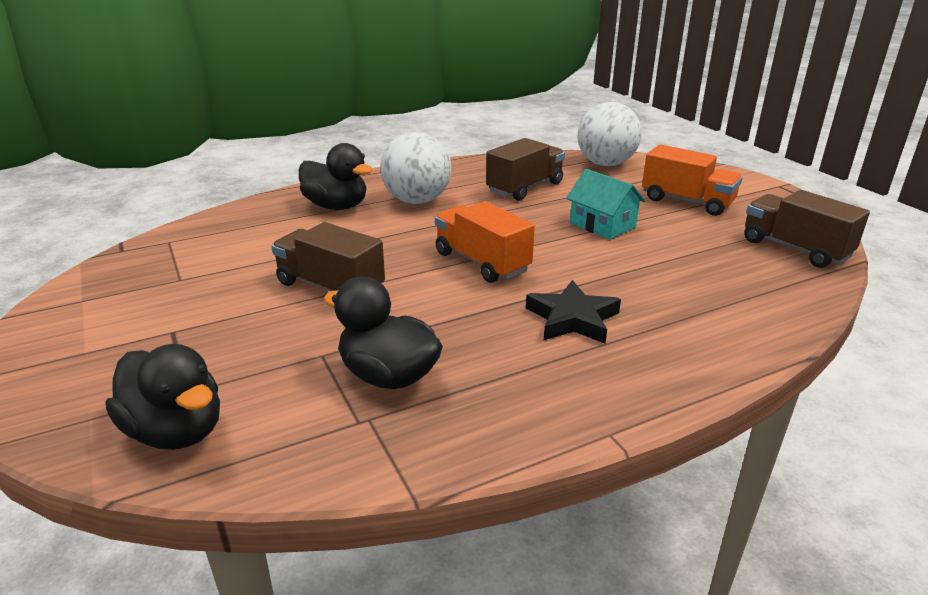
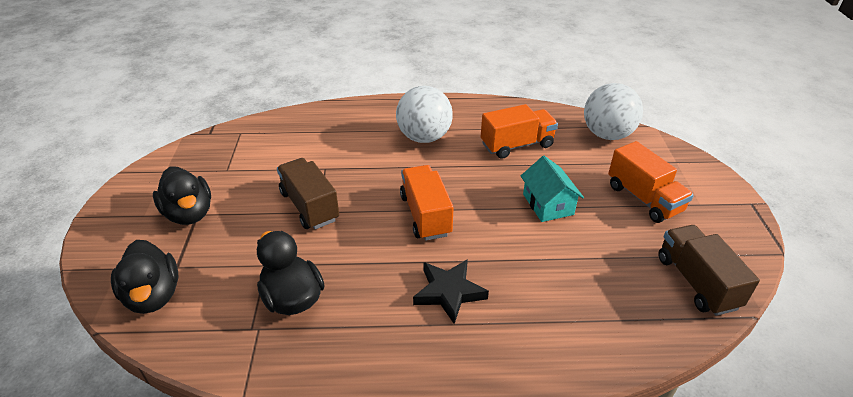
camera: 25 degrees right, 10 degrees up
(336, 206) = (364, 128): black duck -> black duck (189, 214)
(525, 188) = (517, 145): brown truck -> orange truck

